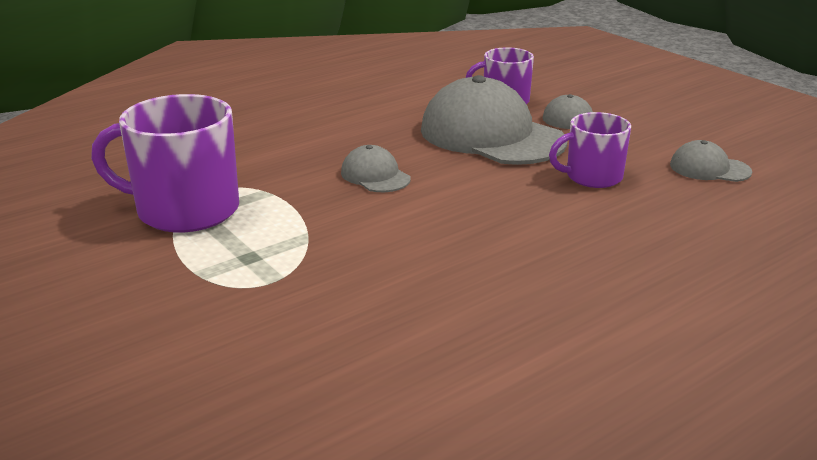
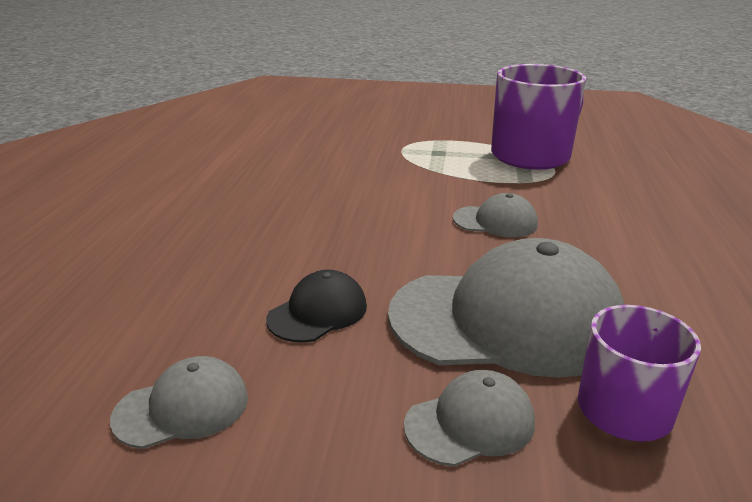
camera: 135 degrees right, 0 degrees up
(592, 177) = (318, 312): purple mug -> black cap

